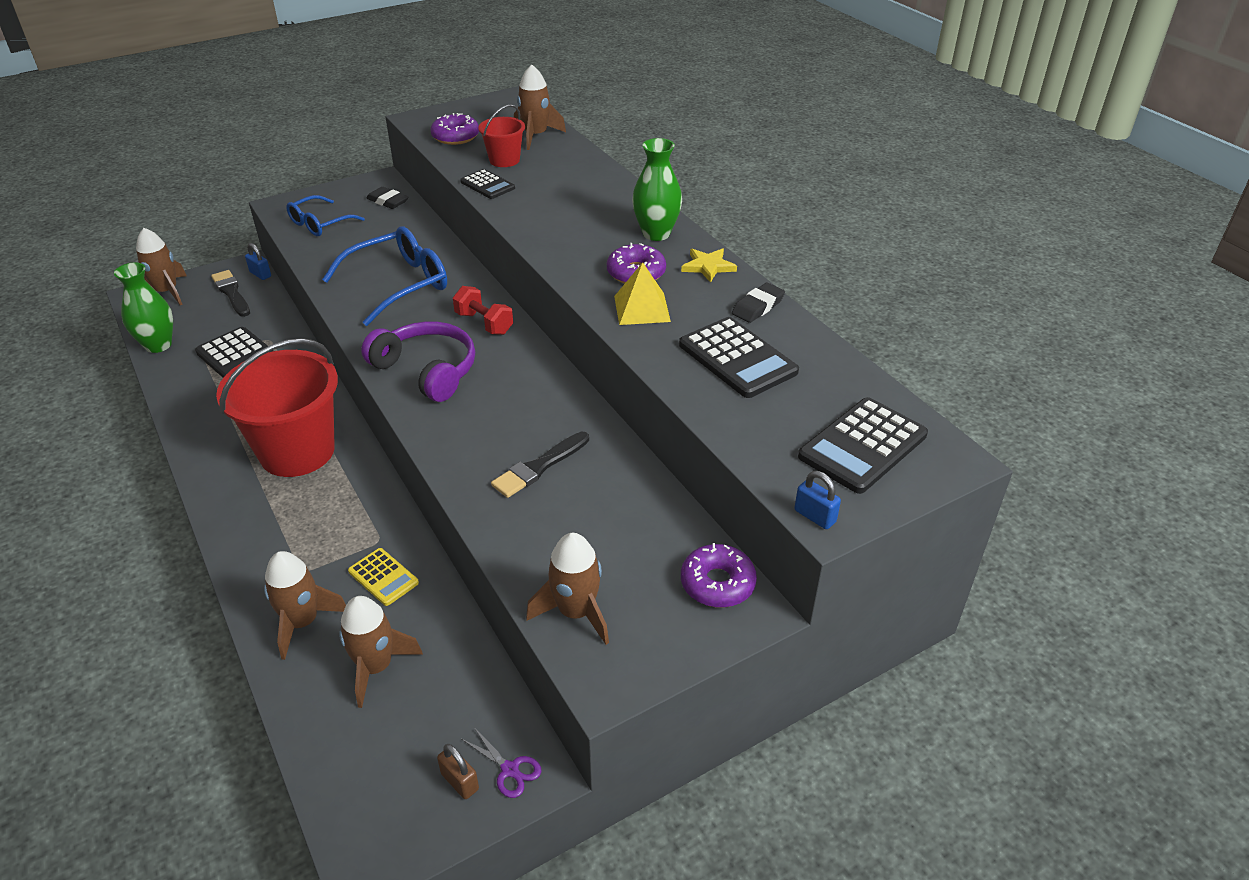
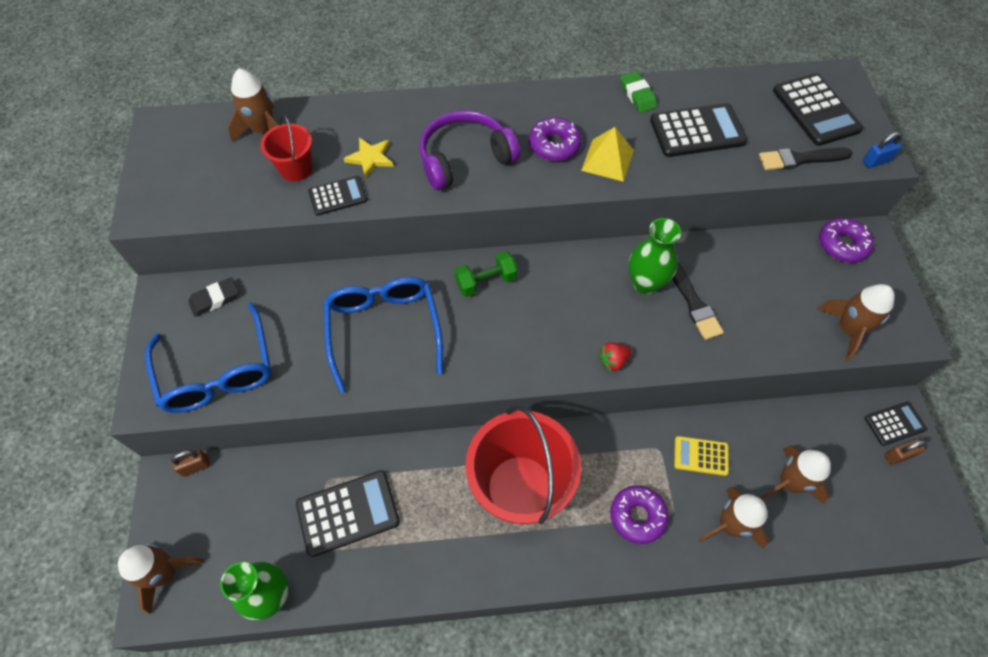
camera: 65 degrees left, 20 degrees up
(231, 293) = (213, 502): black brush -> black brush (800, 159)
(260, 274) = (195, 466): blue padlock -> brown padlock
(320, 224) = (218, 372): blue glasses -> blue glasses, size x1.60
(383, 577) = (700, 456): yellow calculator -> yellow calculator turned 150 degrees counterclockwise
(427, 370) = (535, 343): purple headphones -> purple headphones (464, 158)
(430, 425) = (613, 361): none -> red strawberry
(455, 137) = (214, 192): purple donut -> purple donut (637, 516)
(484, 323) = (486, 281): red dumbbell -> green dumbbell
(510, 770) = (895, 423): purple scissors -> black calculator
(656, 234) = (501, 111): green vase -> green vase (645, 283)
(708, 266) = (568, 100): yellow star -> yellow star (370, 158)
(758, 306) = (637, 95): black eraser -> green eraser

